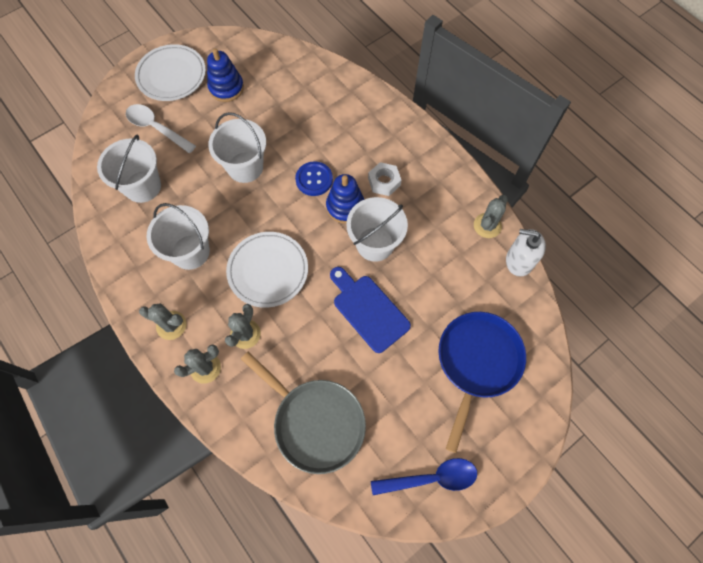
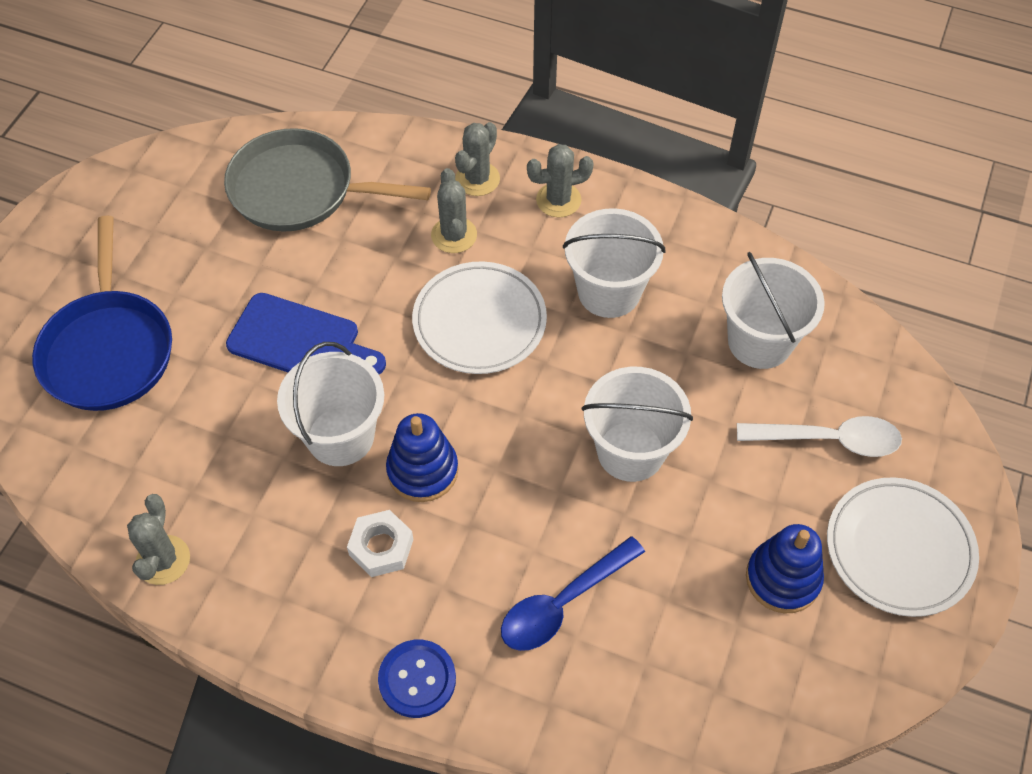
camera: 150 degrees right, 10 degrees down
(314, 179) = (503, 489): blue button -> blue button (417, 679)
(430, 478) = (124, 201): blue spoon -> blue spoon (563, 602)
(519, 261) = (87, 526): white soap dispenser -> none

